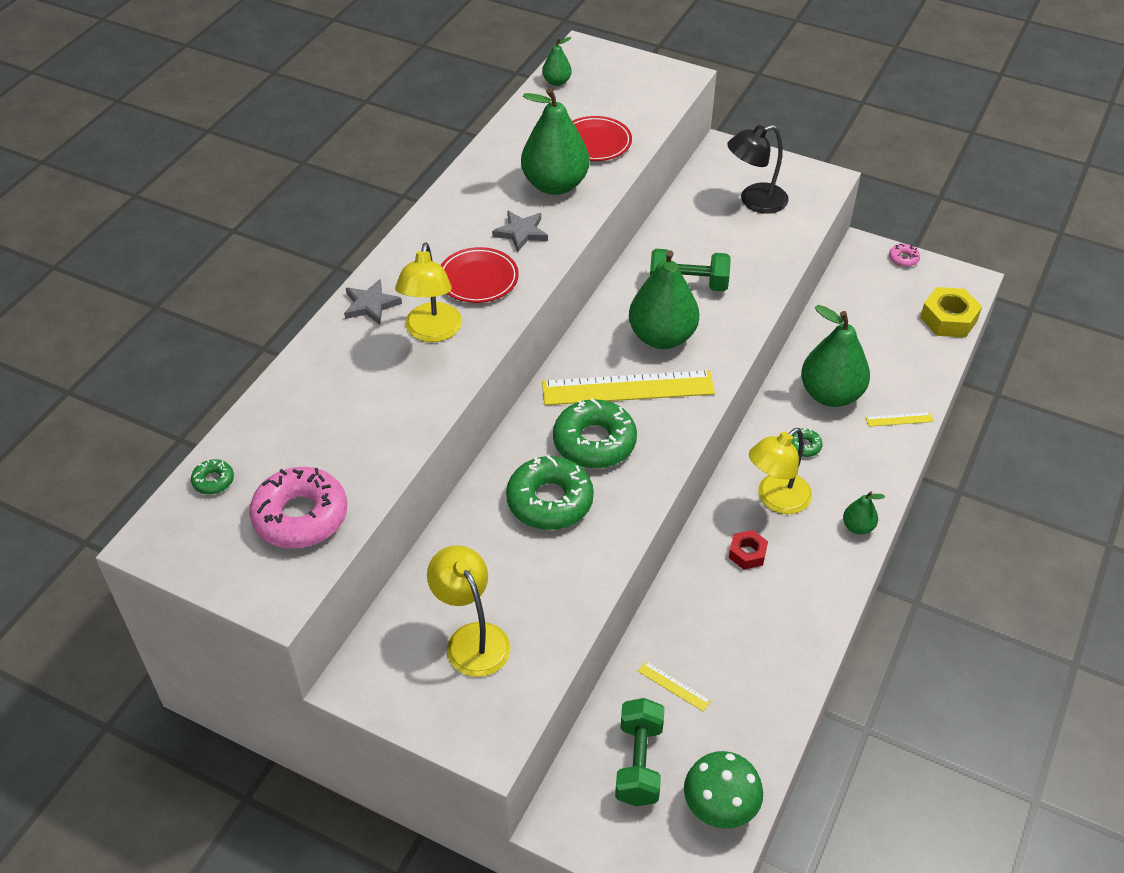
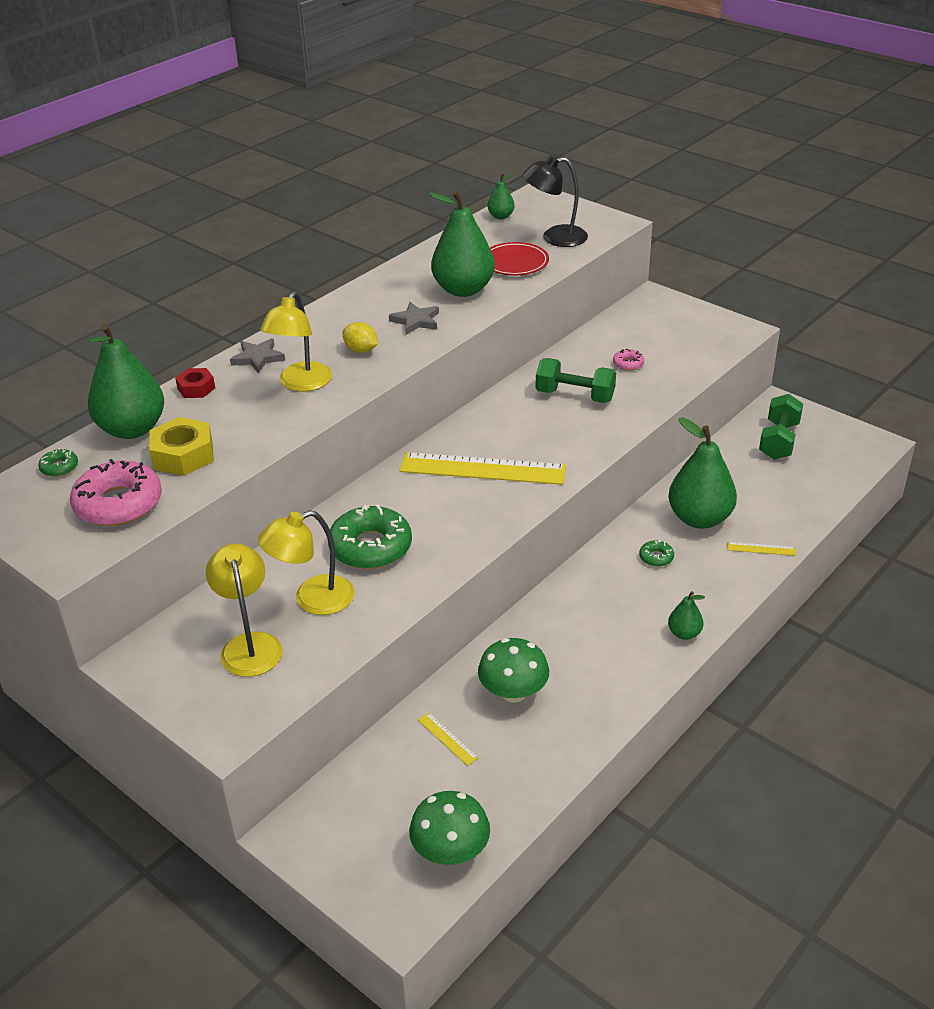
camera: 15 degrees right, 10 degrees down
(478, 279) = (361, 350): red plate -> yellow lemon
(594, 442) = (433, 507): green donut -> none
(639, 763) = (386, 798): green dumbbell -> green dumbbell (779, 441)
(662, 337) = (532, 433): green pear -> green pear (132, 429)
(719, 622) = (513, 692): none -> green mushroom
(747, 553) = (564, 638): red nut -> red nut (196, 388)
(754, 201) = (666, 339): black lamp -> black lamp (555, 238)
(776, 500) = (611, 598): yellow lamp -> yellow lamp (312, 599)
(903, 258) = (815, 417): pink donut -> pink donut (628, 364)
(948, 319) = (843, 472): yellow nut -> yellow nut (183, 455)

